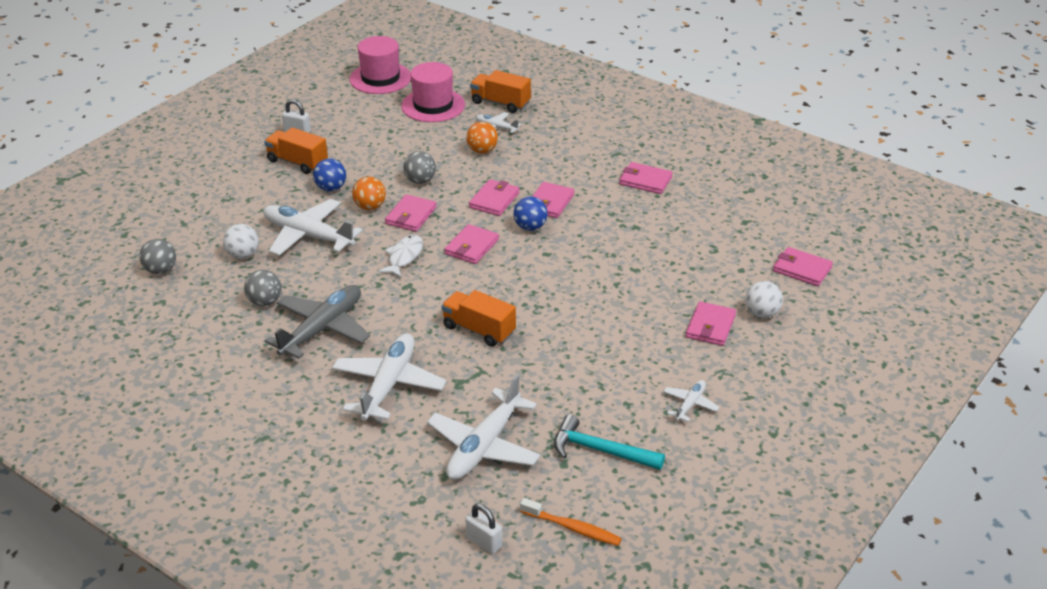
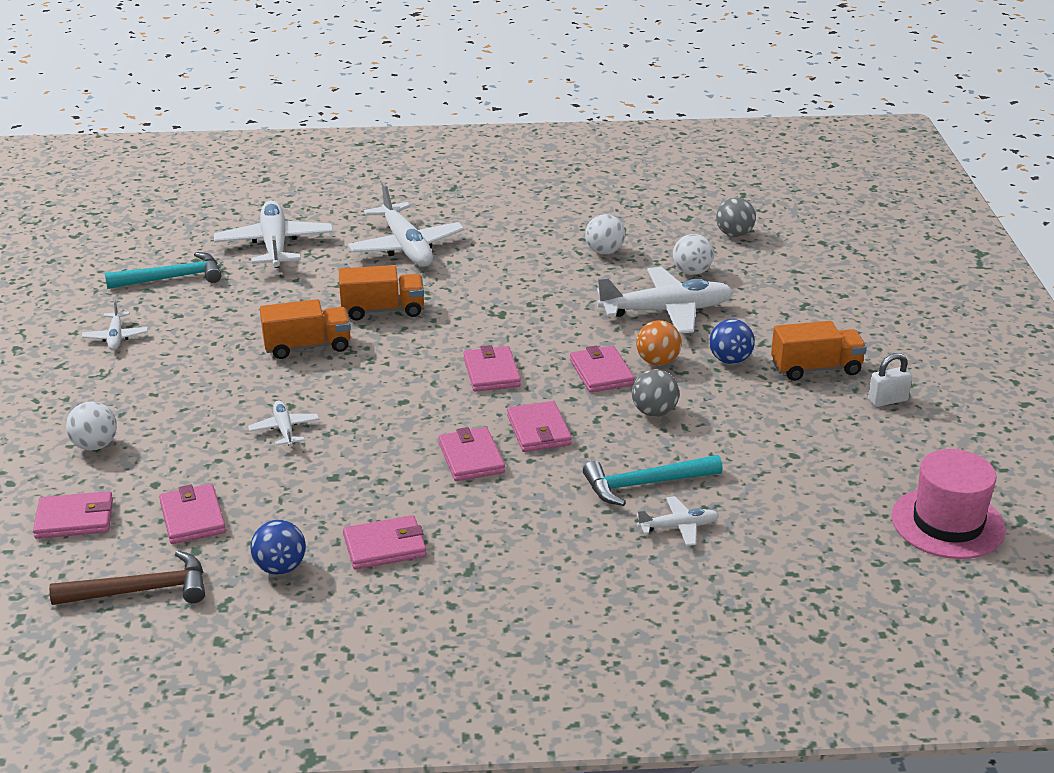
camera: 140 degrees right, 5 degrees down
(265, 302) = (604, 252): grey ball -> white ball
(322, 329) = (522, 255): grey plane -> none
(404, 257) = (544, 334): white fish -> none
(433, 105) = (809, 517): pink hat -> none
(482, 151) = (644, 484): orange ball -> turquoise hammer
(484, 542) = (211, 203): white padlock -> none
(500, 103) = (733, 570): orange truck -> orange truck (307, 346)
(530, 227) = (456, 420): blue ball -> blue ball (280, 568)
(573, 528) = (150, 232): orange toothbrush -> none
(635, 269) = (284, 429): none -> white plane
(710, 326) = (146, 408): pink wallet -> pink wallet (192, 517)
(787, 214) = (141, 591): none -> brown hammer

